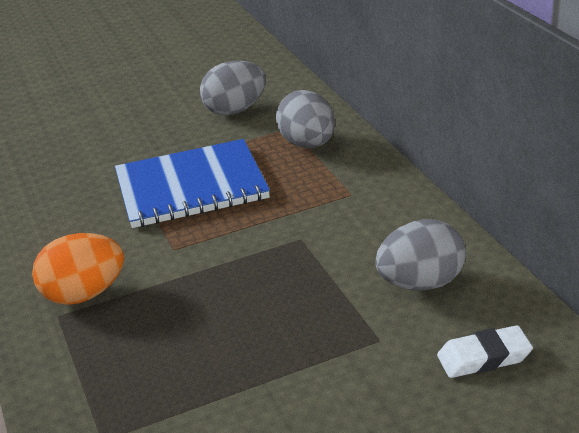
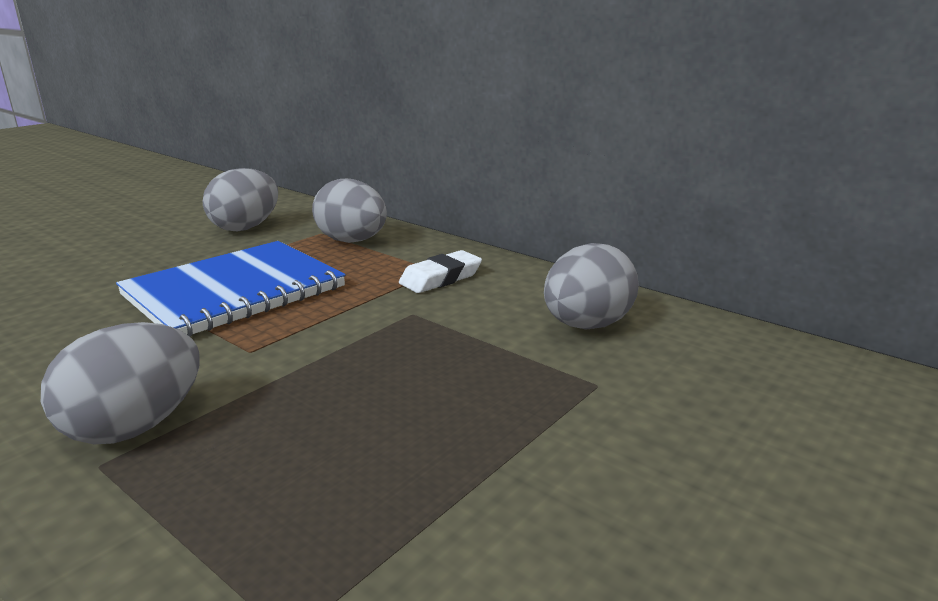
camera: 30 degrees left, 10 degrees down
(84, 294) = (135, 427): orange egg -> grey egg
(484, 357) = (727, 374): white eraser -> white eraser (441, 278)

